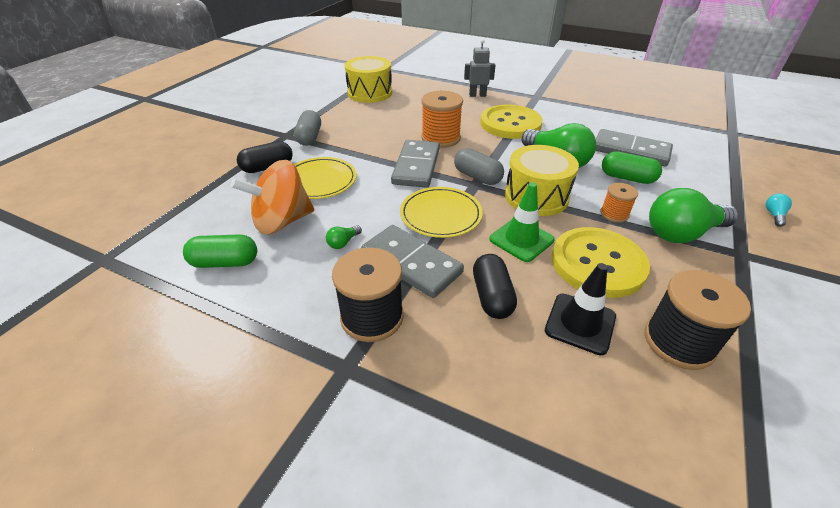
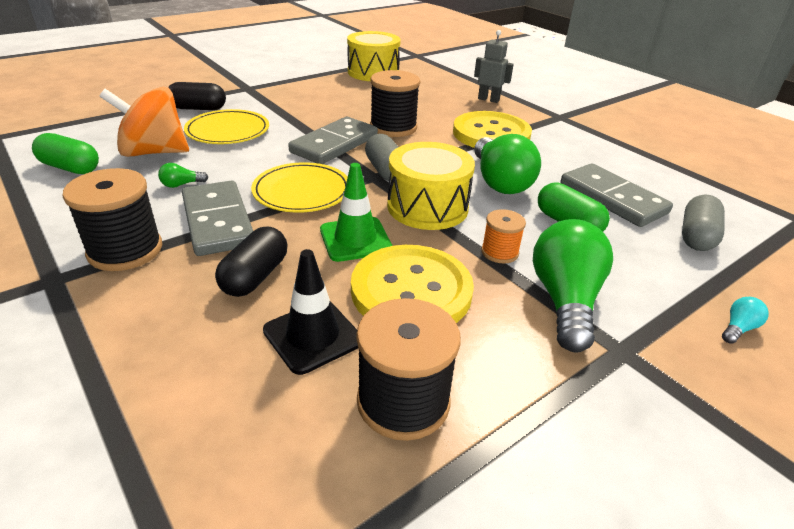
camera: 25 degrees right, 5 degrees down
(309, 137) = (266, 95): grey capsule -> grey capsule (696, 236)
(440, 138) = (393, 127): orange spool -> black spool
(682, 233) = (565, 300): green light bulb -> green light bulb turned 90 degrees clockwise

